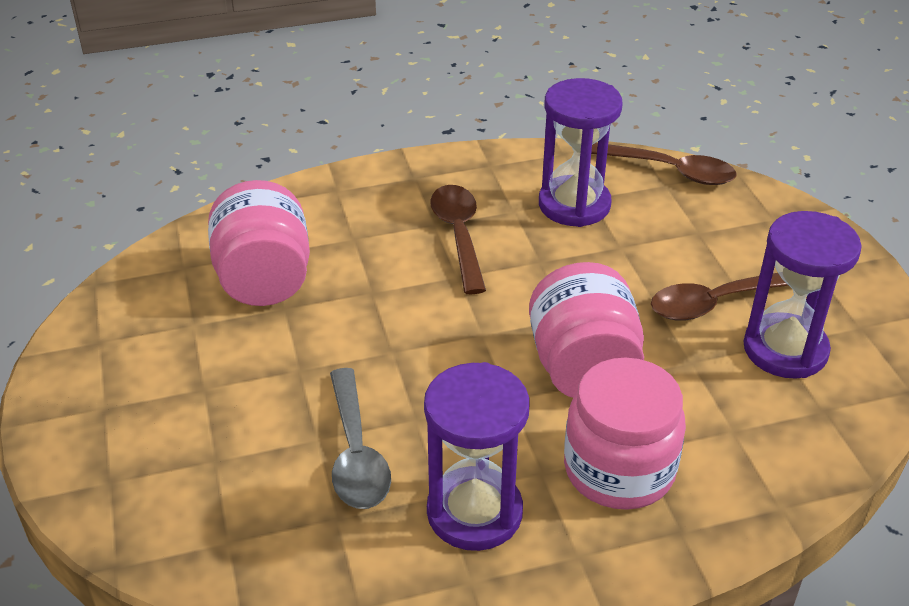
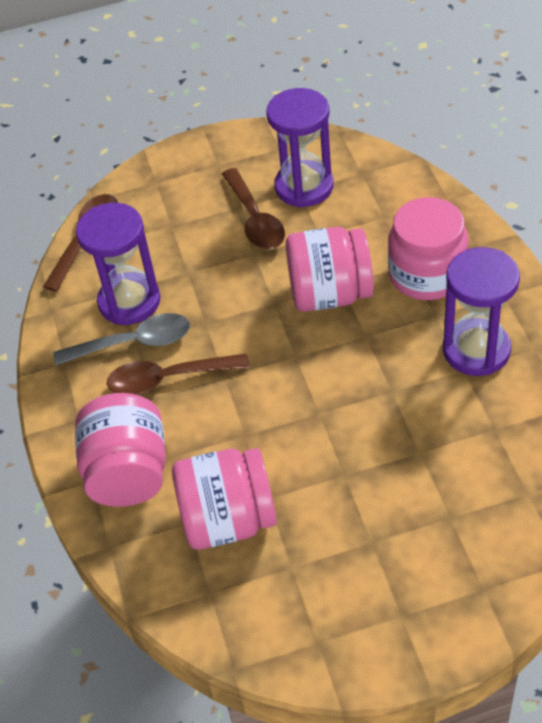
camera: 85 degrees left, 10 degrees up
(340, 212) = (128, 473): none -> pink jar
(356, 453) = (431, 424): grey spoon -> grey spoon (133, 343)

